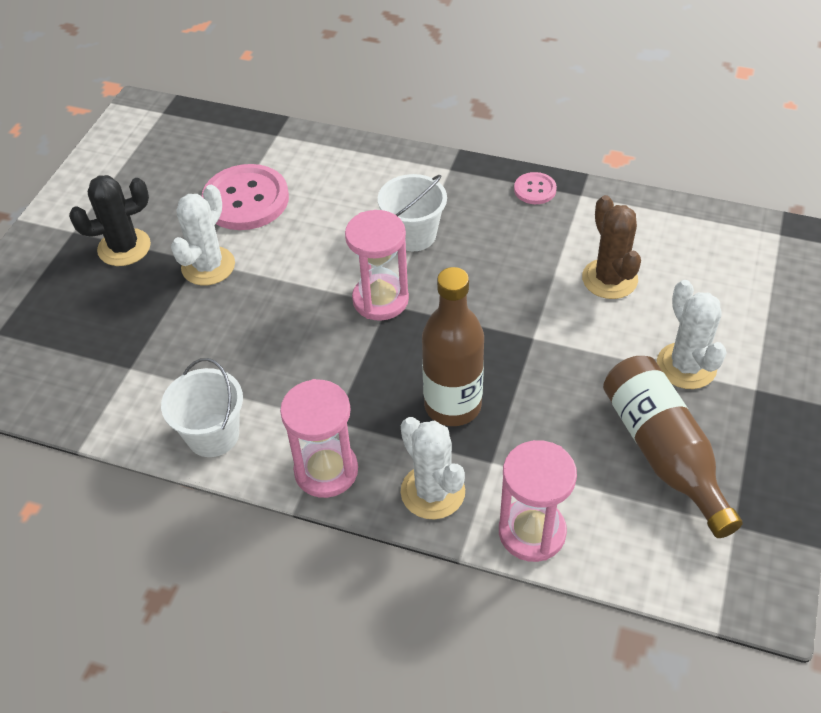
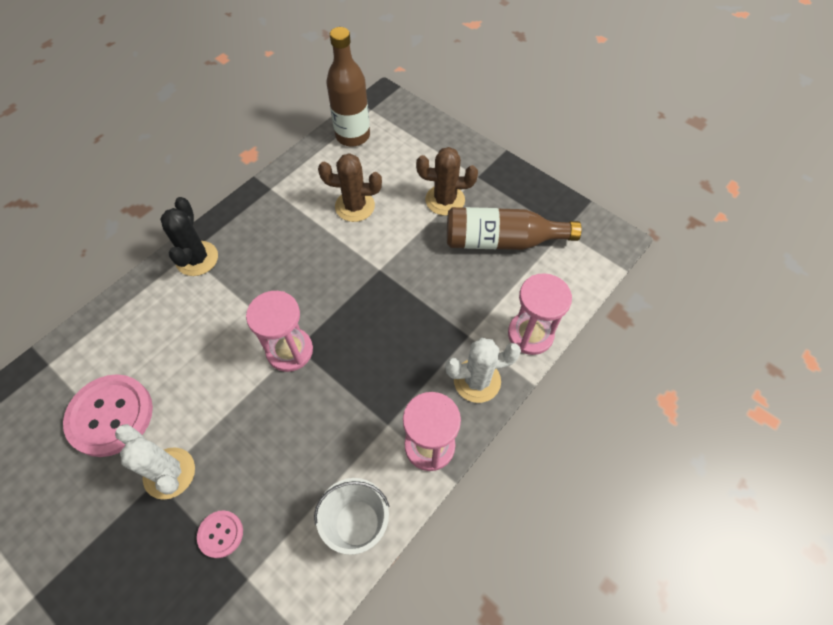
camera: 70 degrees left, 10 degrees up
(124, 247) = (93, 546): black cactus -> black cactus (197, 258)
(413, 235) = (239, 304): white bucket -> none
(452, 405) = (412, 340): brown bottle -> brown bottle (352, 136)
(535, 189) = (247, 211): pink button -> pink button (220, 534)
(686, 366) = (445, 200): white cactus -> brown cactus

